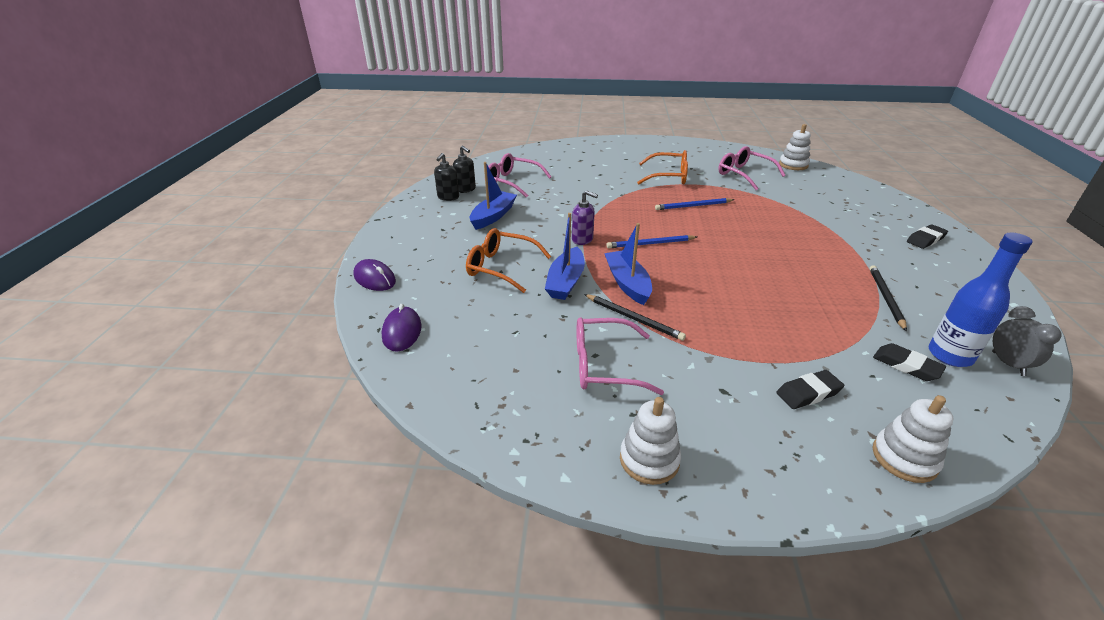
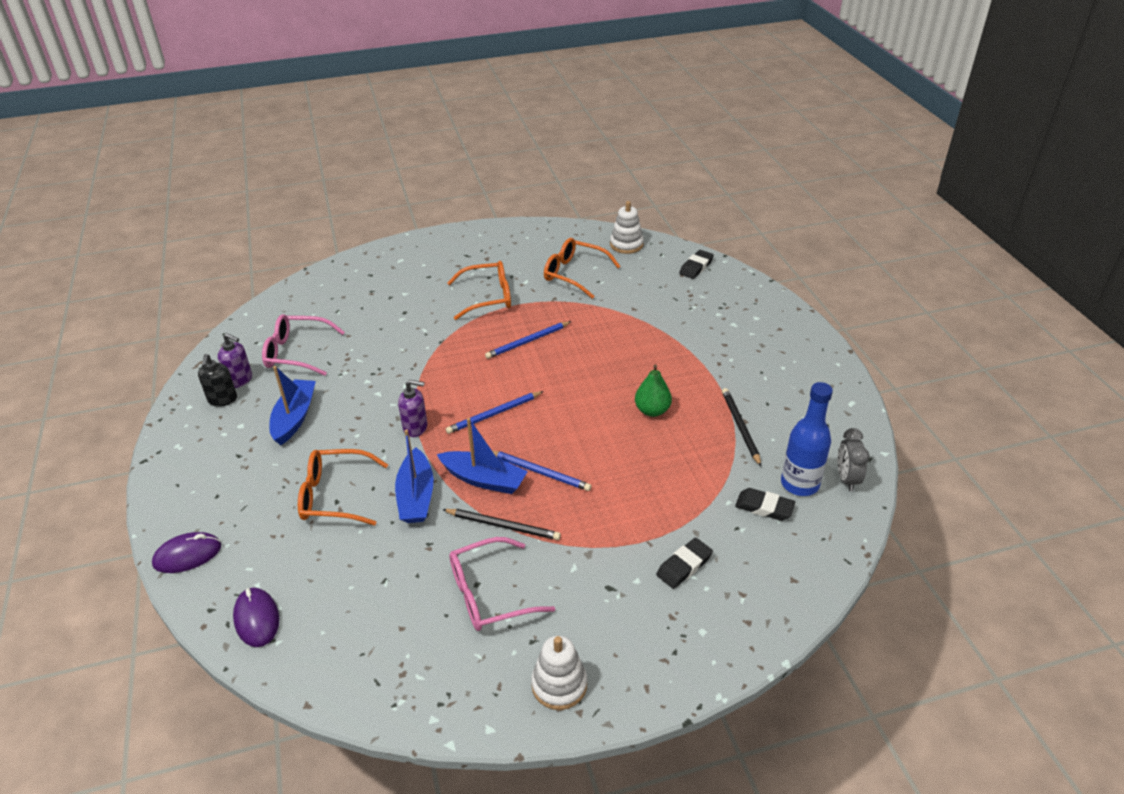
camera: 20 degrees left, 5 degrees up
(375, 278) = (187, 555): purple mouse -> purple mouse turned 45 degrees counterclockwise
(465, 189) = (240, 380): black soap dispenser -> purple soap dispenser
(627, 283) = (484, 479): blue boat -> blue boat turned 150 degrees clockwise
(679, 289) = (540, 472): none -> blue pencil
(744, 174) = (574, 274): pink glasses -> orange glasses
(796, 269) = (652, 410): none -> green pear
(904, 458) = (769, 609): white stacking toy -> none
(925, 239) = (772, 334): black eraser -> black eraser (696, 267)
(1008, 364) = (846, 479): grey clock -> grey clock turned 150 degrees counterclockwise

